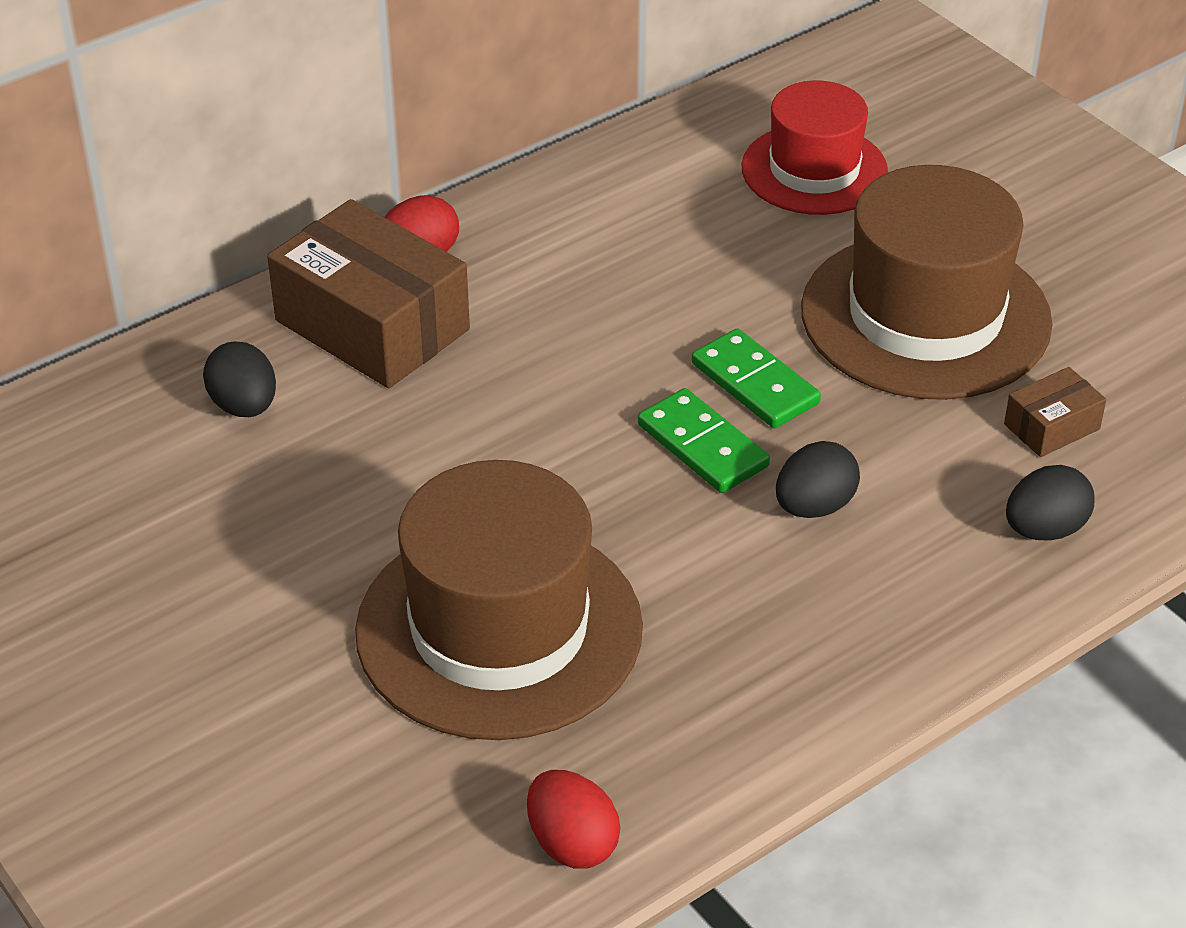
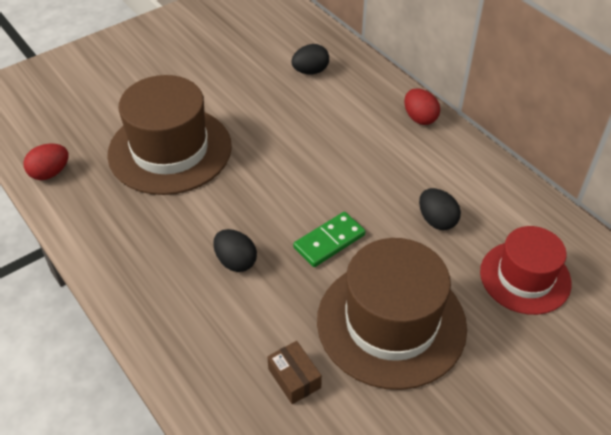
camera: 90 degrees right, 5 degrees up
(372, 325) = (366, 105): brown box -> none
(703, 445) = (282, 219): green domino -> none
(1044, 529) = (210, 364): black egg -> black egg (436, 220)

